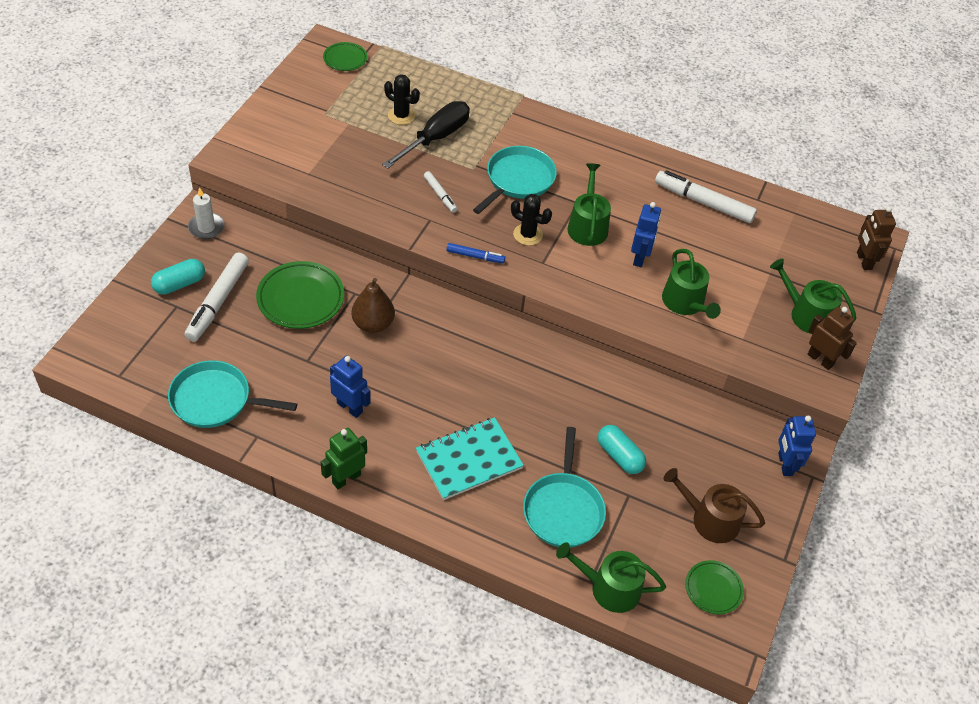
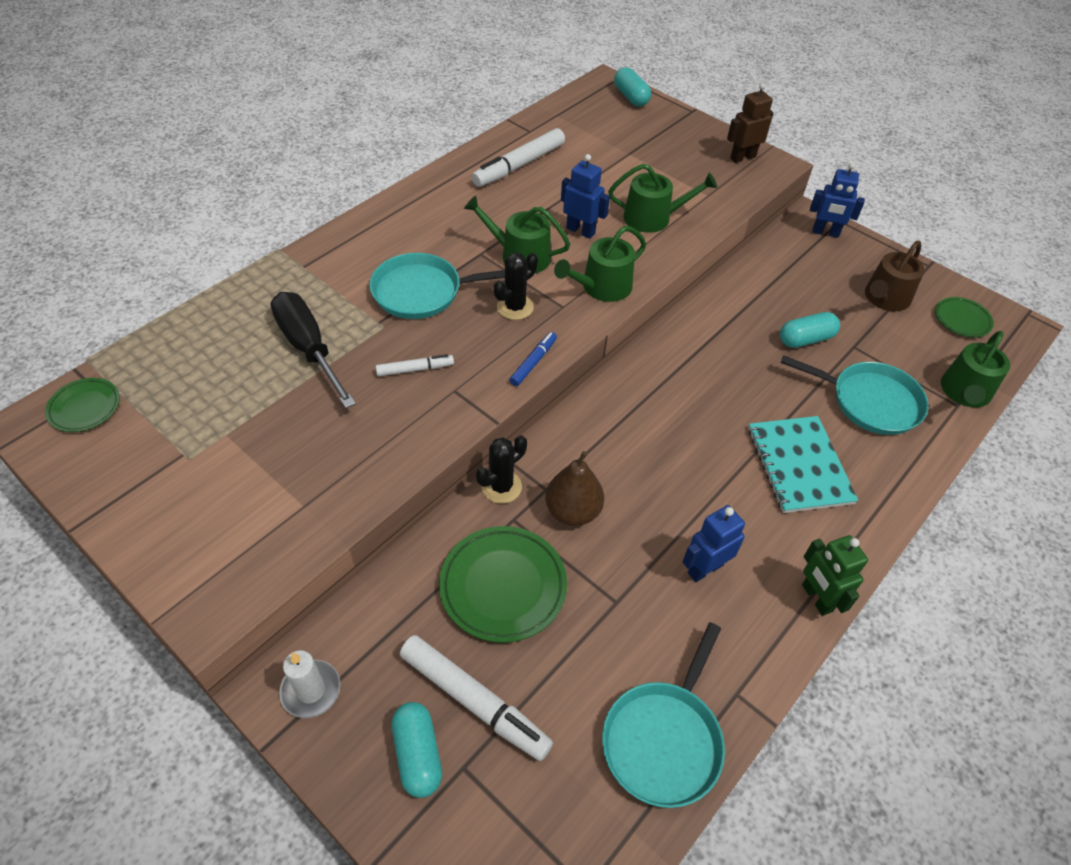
camera: 70 degrees left, 0 degrees up
(401, 116) = (245, 373): black cactus -> black cactus (501, 487)
(518, 180) = (422, 292): turquoise pan -> turquoise pan turned 60 degrees counterclockwise
(806, 314) = (687, 148): green watering can -> green watering can (602, 287)
(863, 261) = (631, 97): brown robot -> turquoise capsule

